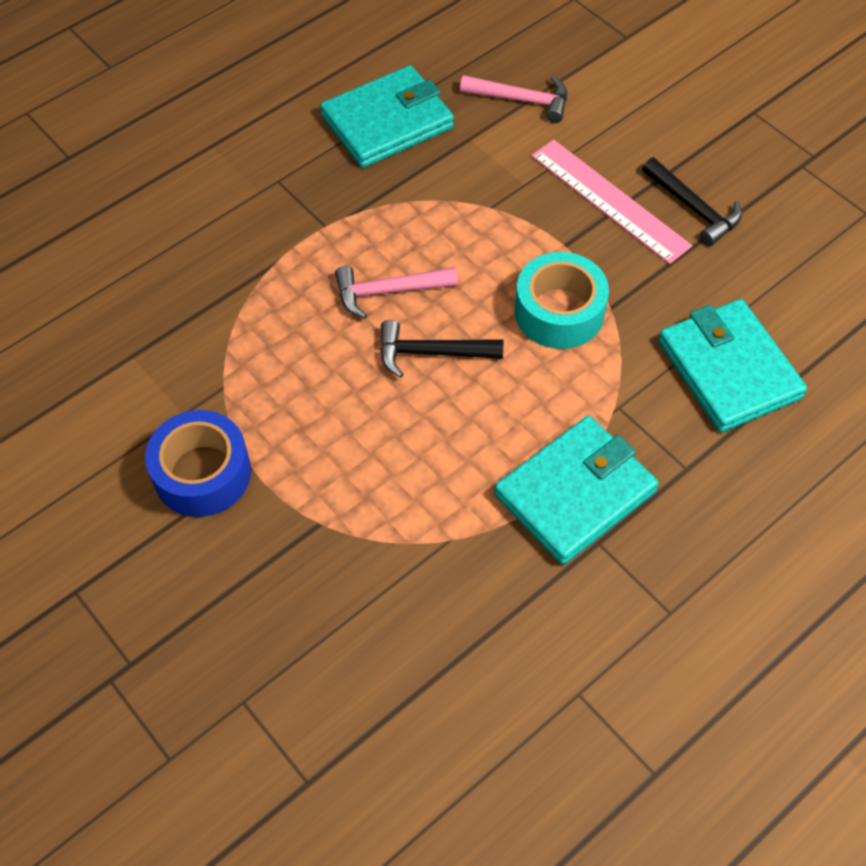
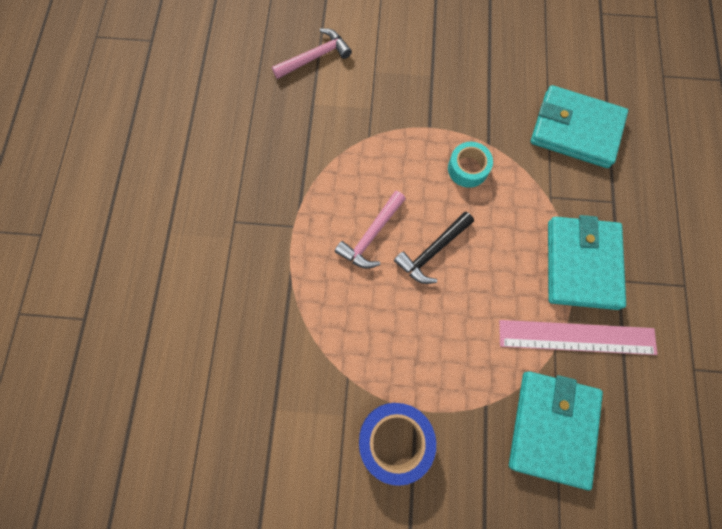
camera: 45 degrees left, 15 degrees up
(387, 122) = (256, 131): turquoise wallet -> turquoise wallet (552, 427)
(559, 312) = (468, 168): turquoise tape -> turquoise tape, size x0.65
(609, 200) = (423, 81): pink ruler -> pink ruler (576, 337)
(693, 208) = (467, 52): black hammer -> none

